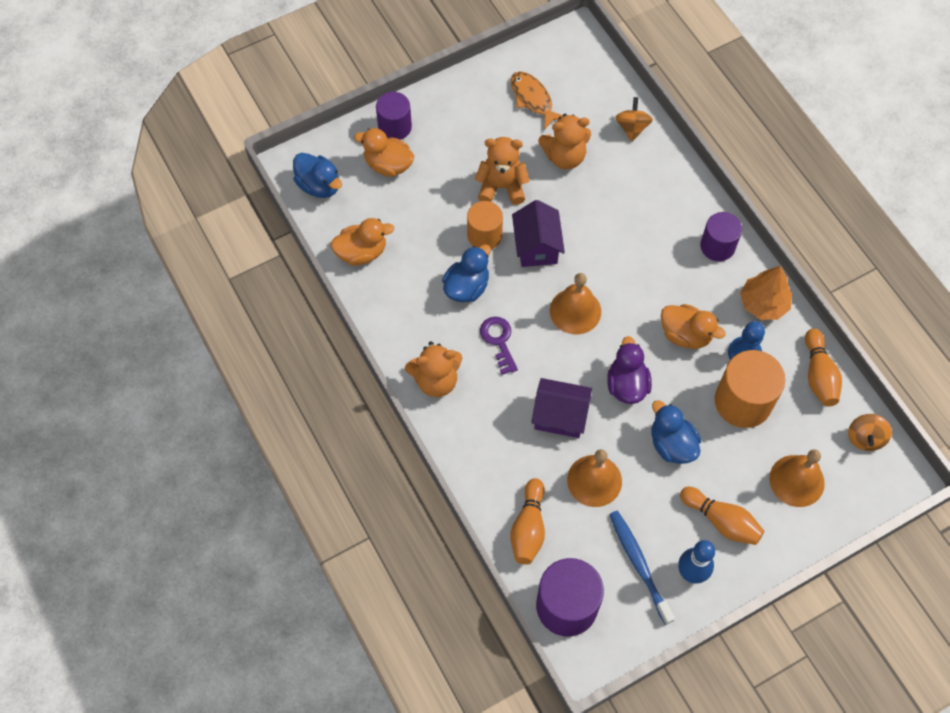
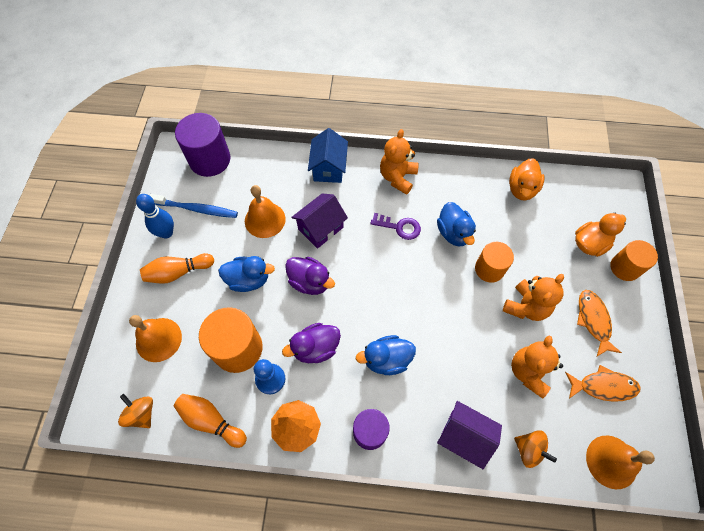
camera: 125 degrees right, 0 degrees up
(319, 185) = (594, 193): blue duck -> blue duck (386, 359)
(395, 127) = (625, 267): purple cylinder -> orange cylinder
(474, 130) = (593, 320): none -> orange fish
(477, 461) = (328, 168): none -> blue house
(528, 528) = (267, 169): orange bowling pin -> none
(536, 247) = (457, 297): purple house -> purple house (464, 436)
(575, 311) = (388, 287): orange bell -> orange bell (611, 461)
(685, 335) = (315, 348): orange duck -> purple duck

